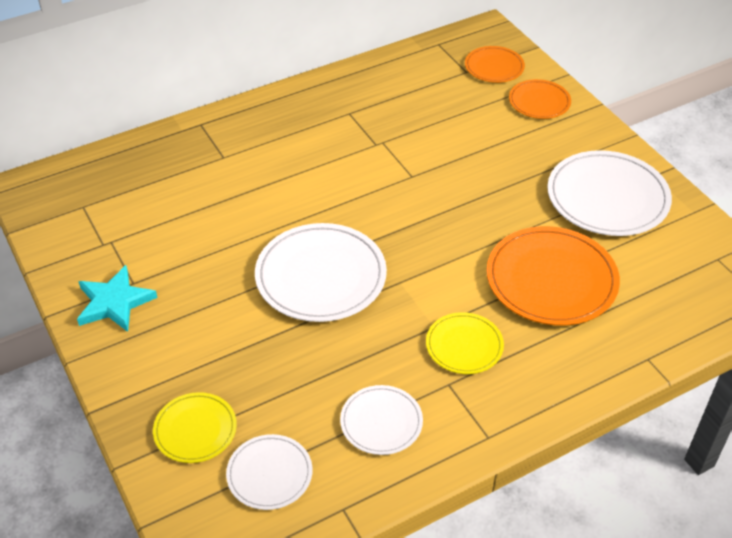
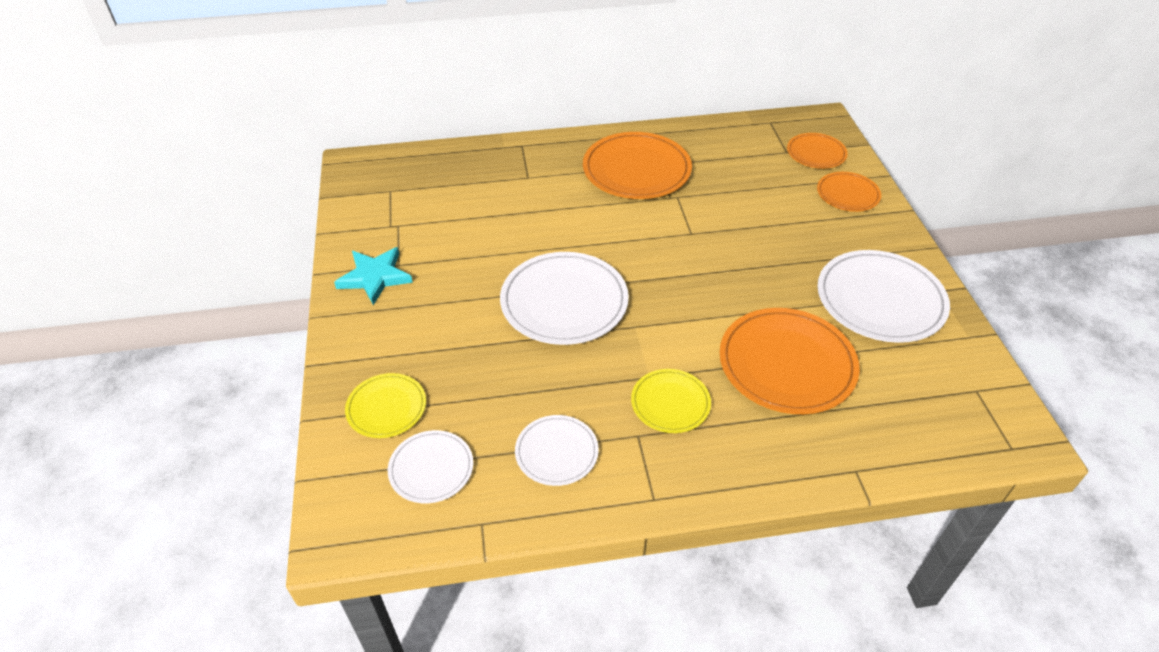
camera: 20 degrees right, 0 degrees up
(330, 123) = (636, 170): none -> orange plate

